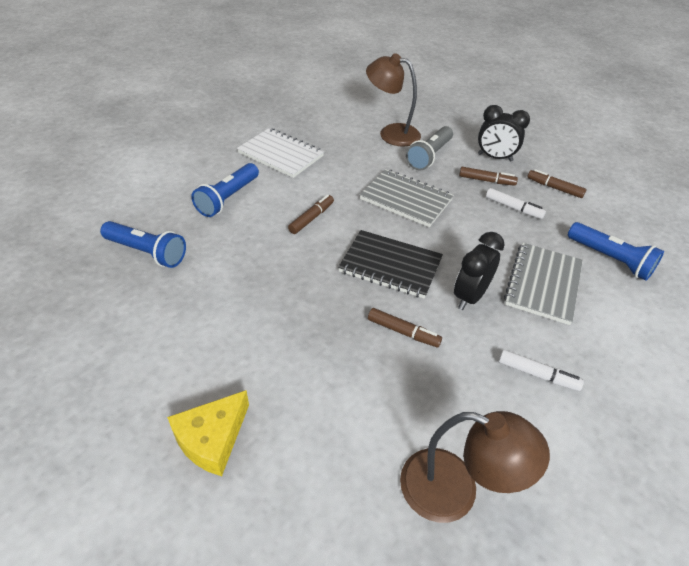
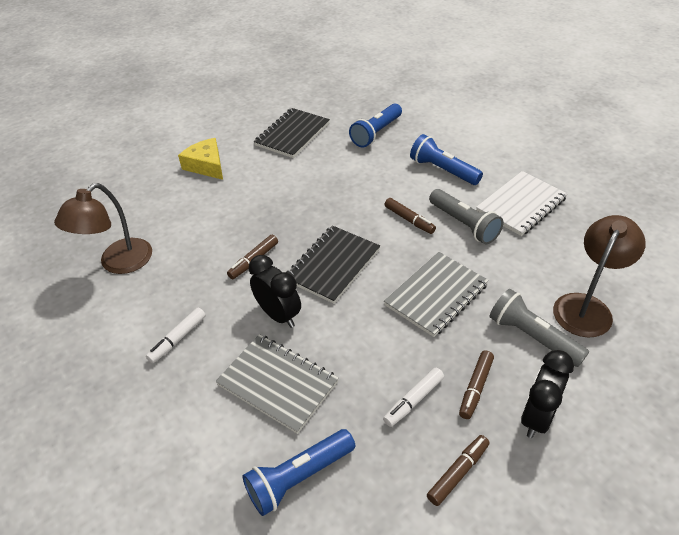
camera: 105 degrees right, 0 degrees up
(136, 339) = (292, 134): none -> black notebook
(312, 185) = (464, 224): none -> grey flashlight

